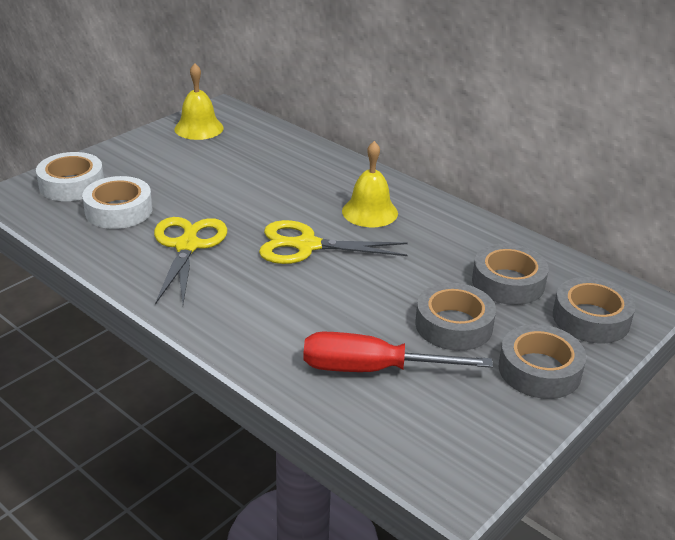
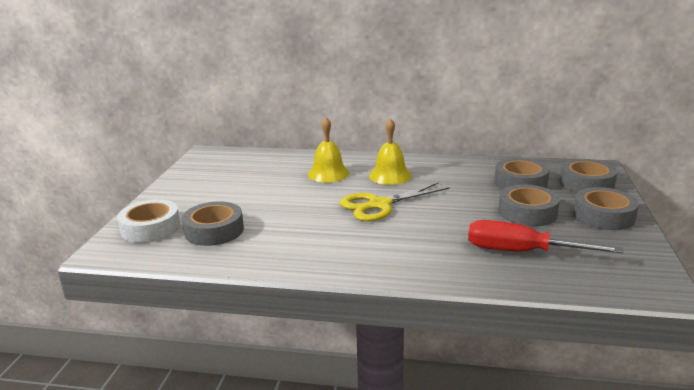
camera: 30 degrees left, 10 degrees down
(119, 210) = (214, 231): white tape -> grey tape
(187, 246) = (298, 233): yellow scissors -> none
(199, 128) = (205, 167): yellow bell -> yellow bell (328, 173)
(372, 369) = (522, 252): red screwdriver -> red screwdriver turned 45 degrees clockwise

